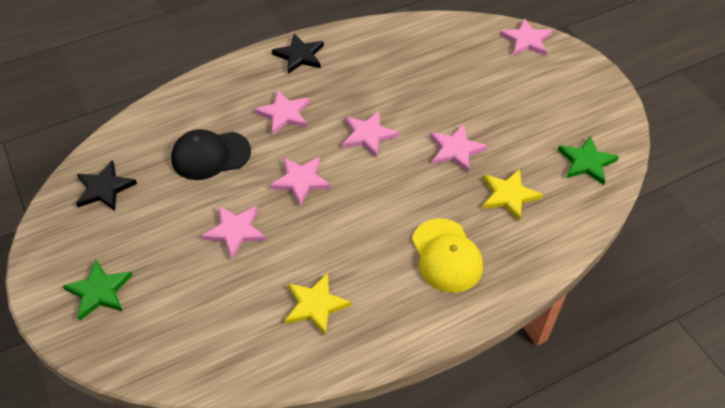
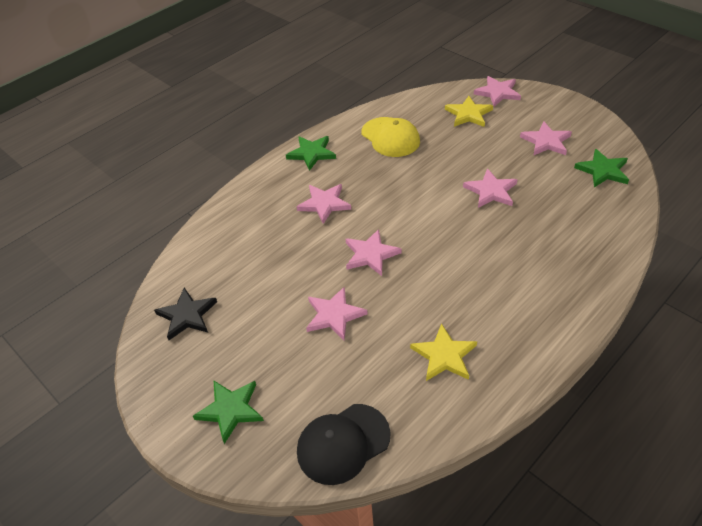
camera: 15 degrees left, 5 degrees down
(210, 155) = (275, 257): black cap -> black cap (343, 443)
(299, 55) = (311, 153): black star -> green star
(368, 135) = (409, 200): pink star -> pink star (546, 141)
(446, 256) = (534, 278): yellow cap -> yellow cap (390, 137)
(509, 195) = (556, 214): yellow star -> yellow star (468, 114)

